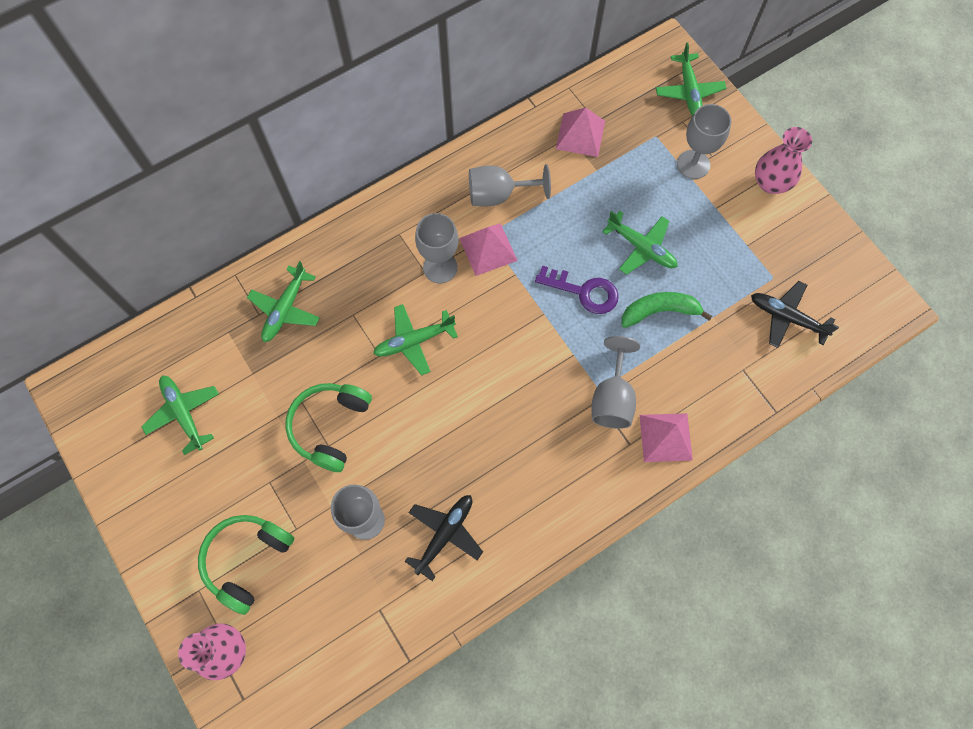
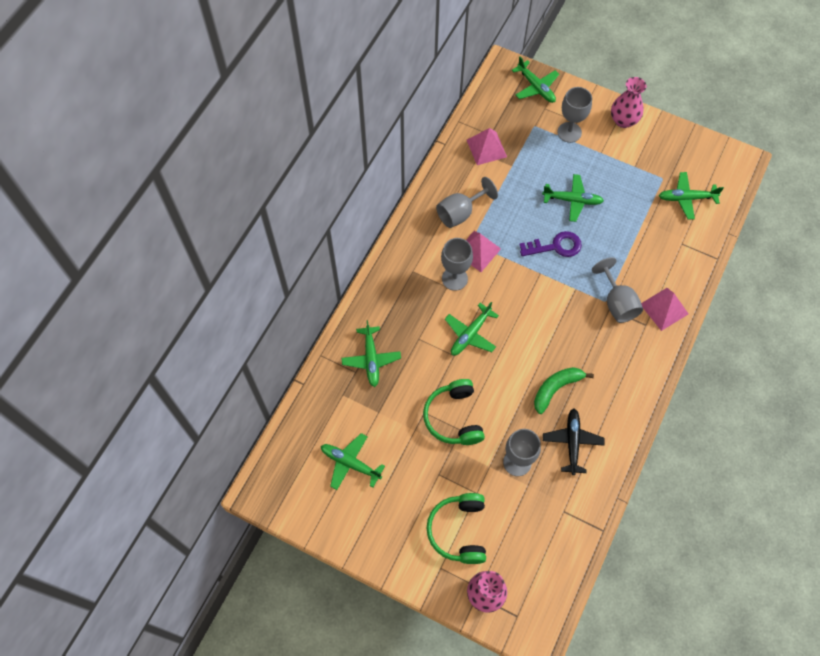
camera: 30 degrees left, 5 degrees down
(659, 311) = (609, 234): green banana -> green banana (556, 388)
(787, 317) = (686, 198): black plane -> green plane

